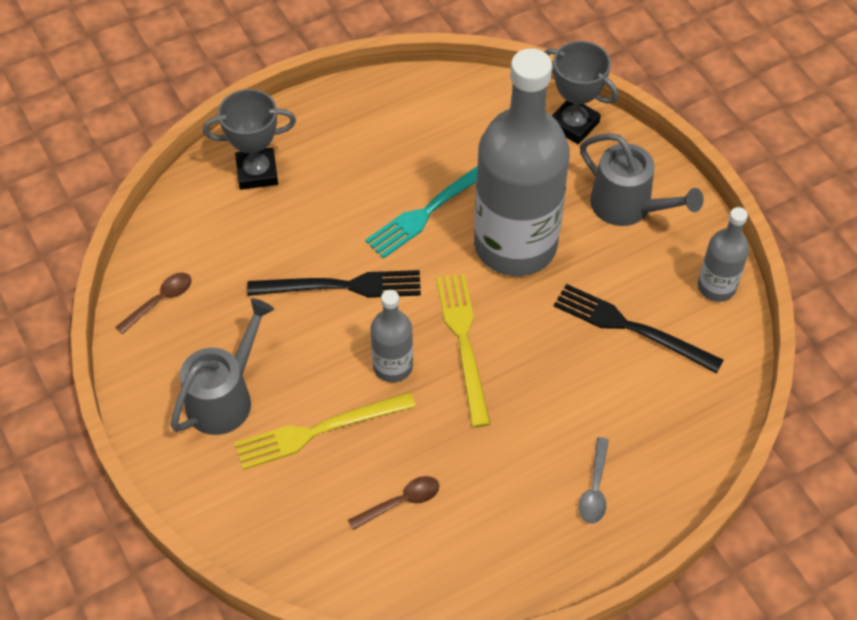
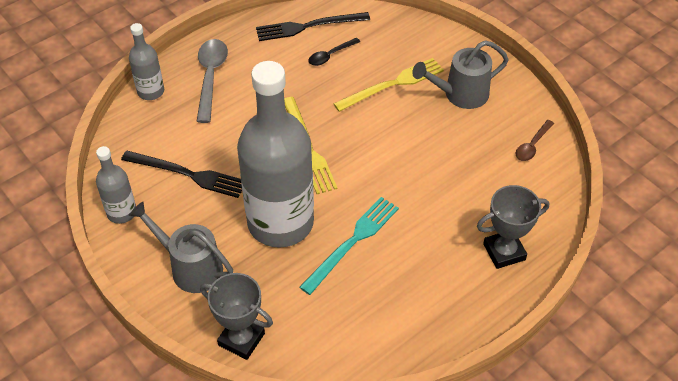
camera: 170 degrees right, 5 degrees down
(225, 397) = (460, 94): grey watering can -> grey watering can turned 45 degrees clockwise
(341, 286) = (406, 173): black fork -> black fork (308, 26)
(392, 366) = (354, 127): grey bottle -> grey bottle (151, 91)
(401, 502) = (330, 55): brown spoon -> black spoon
(595, 488) = (210, 77): grey spoon -> grey spoon, size x1.74

